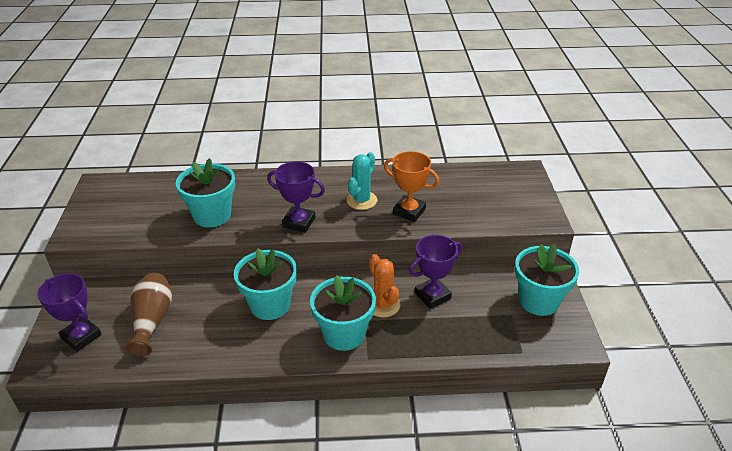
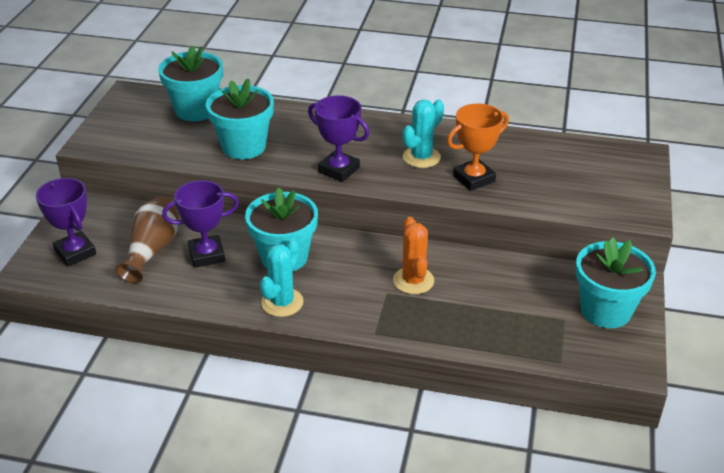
camera: 15 degrees right, 0 degrees up
(281, 347) = (282, 302): none -> turquoise cactus
(344, 334) = (357, 303): turquoise flower pot -> turquoise flower pot (196, 110)
(409, 211) = (474, 178): orange trophy -> orange trophy turned 75 degrees counterclockwise
(432, 296) = (476, 281): purple trophy -> purple trophy (207, 255)

